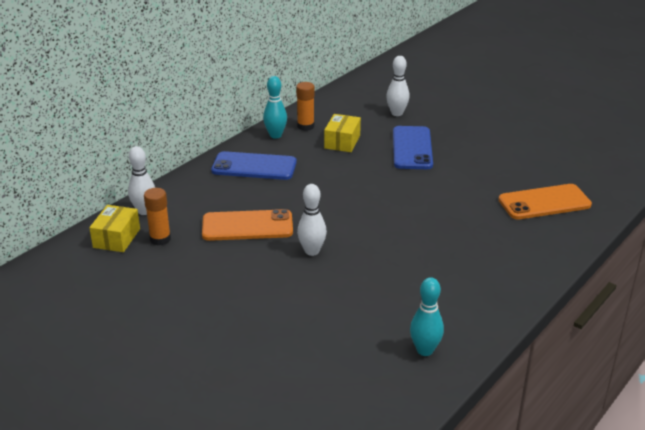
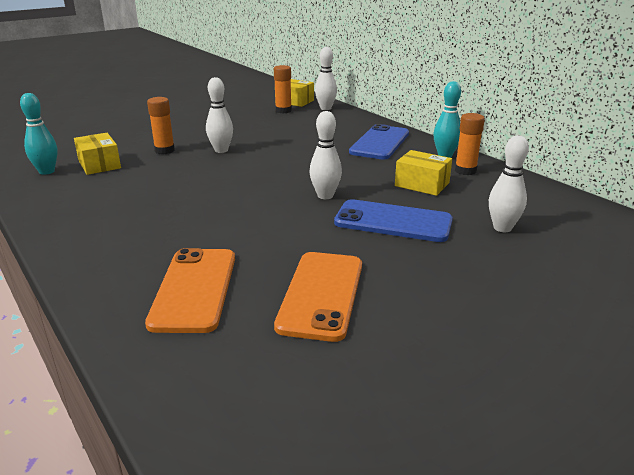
camera: 105 degrees right, 5 degrees down
(247, 226) = (279, 134): orange phone -> orange phone (321, 294)
(328, 288) = (164, 150): none -> orange glue stick
(386, 178) = (325, 196): none -> white bowling pin
(388, 320) = (99, 164): none -> yellow box

